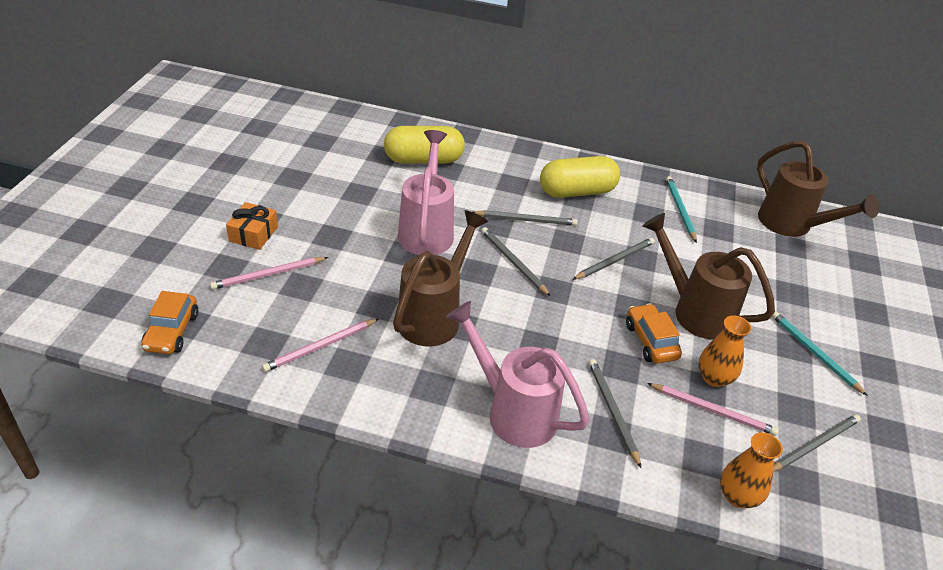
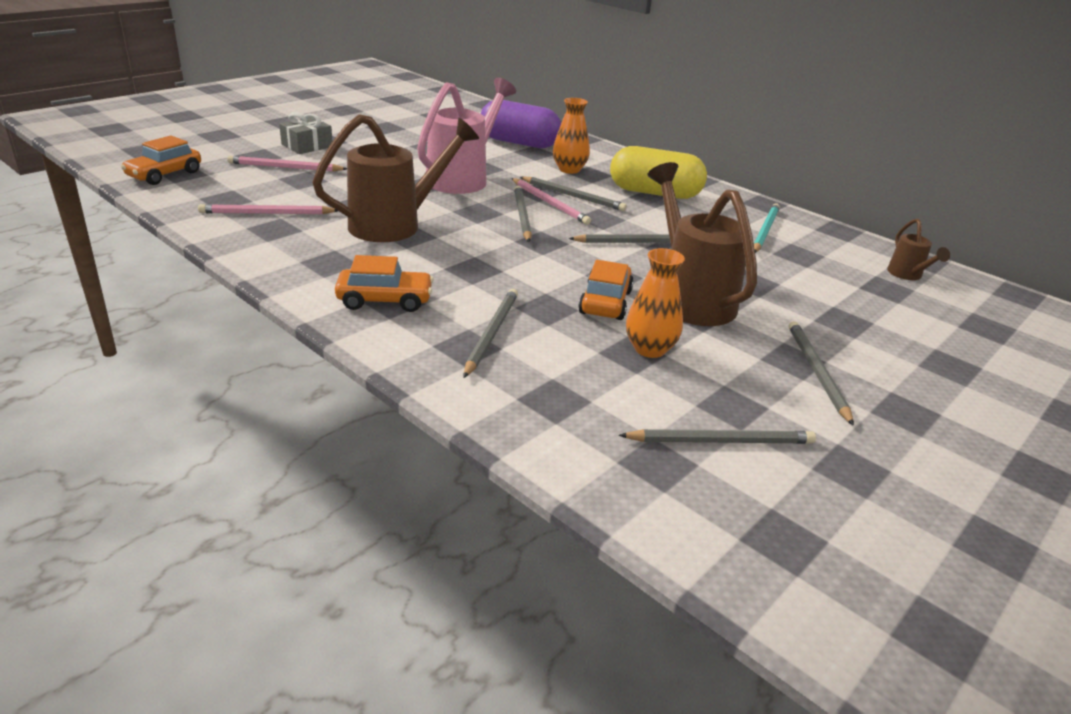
camera: 30 degrees right, 10 degrees down
(253, 234) = (307, 145): orange gift -> grey gift
(423, 159) = (519, 143): yellow capsule -> purple capsule
(513, 411) = (385, 300): pink watering can -> orange car
(713, 411) = (615, 371): pink pencil -> pink pencil (550, 203)
(737, 496) = (558, 443): orange vase -> orange vase (569, 169)
(791, 225) = (907, 275): brown watering can -> brown watering can, size x0.47
(814, 353) = (817, 372): turquoise pencil -> grey pencil

